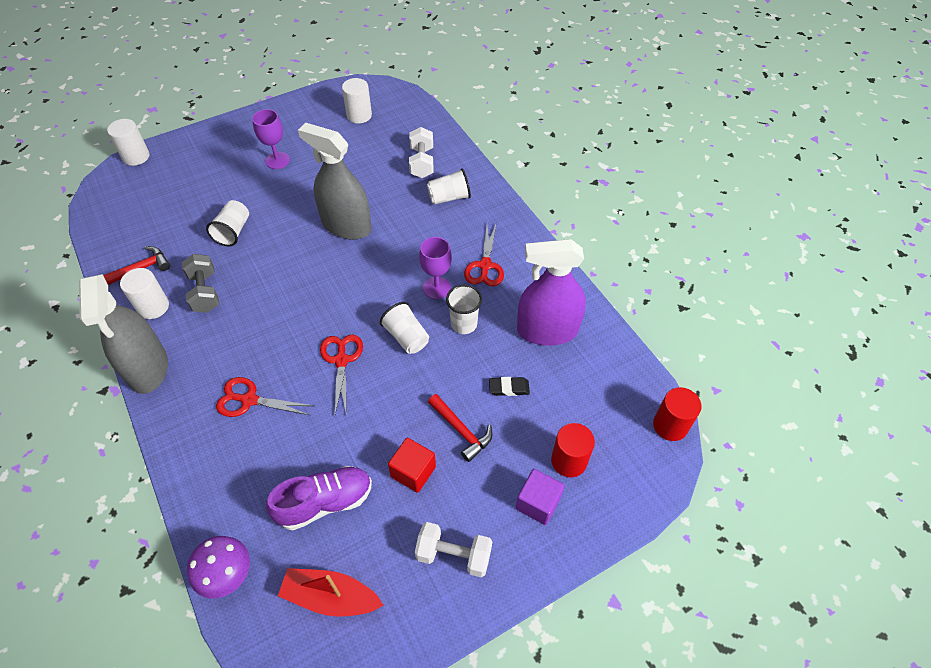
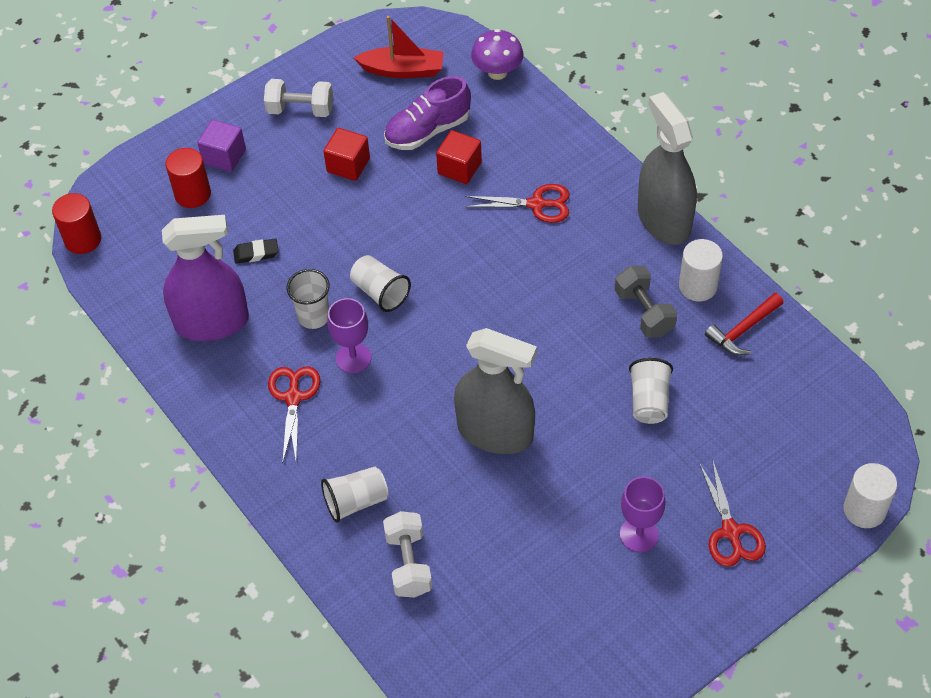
camera: 175 degrees right, 0 degrees up
(306, 451) = (459, 168): none -> red cube
(341, 360) = (449, 257): red scissors -> red scissors (731, 531)
(359, 115) = (537, 655): white cylinder -> none
(461, 431) = (304, 206): red hammer -> none

